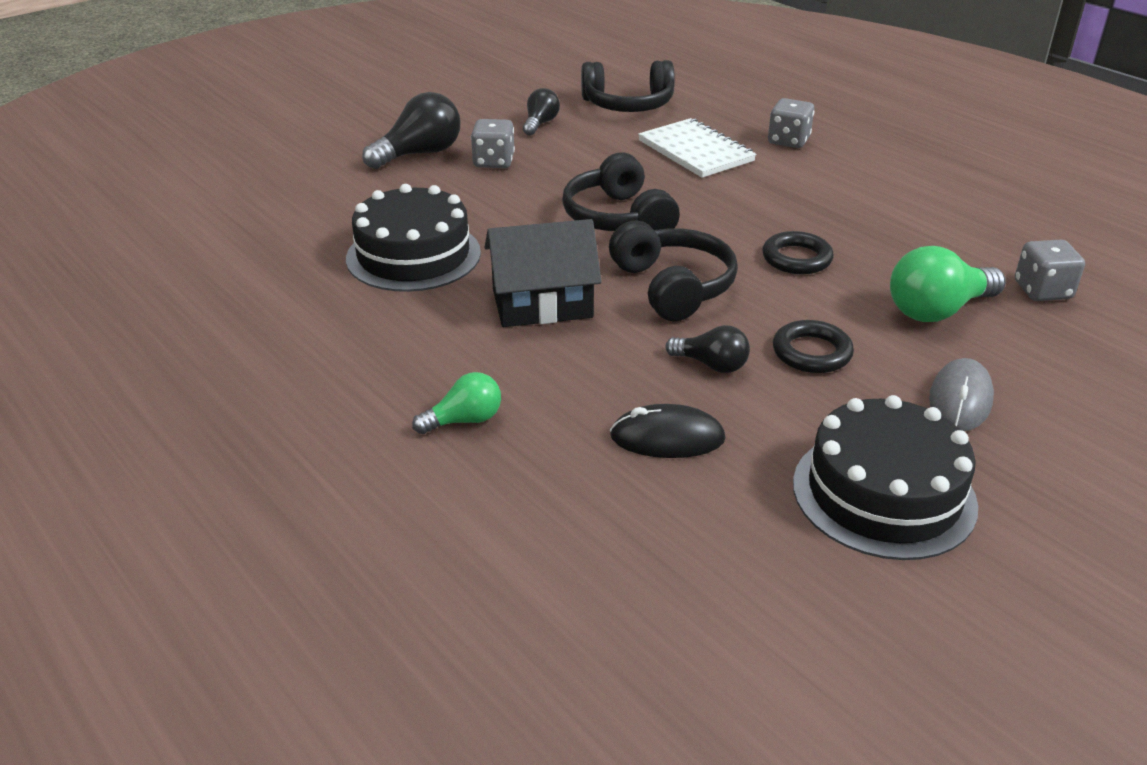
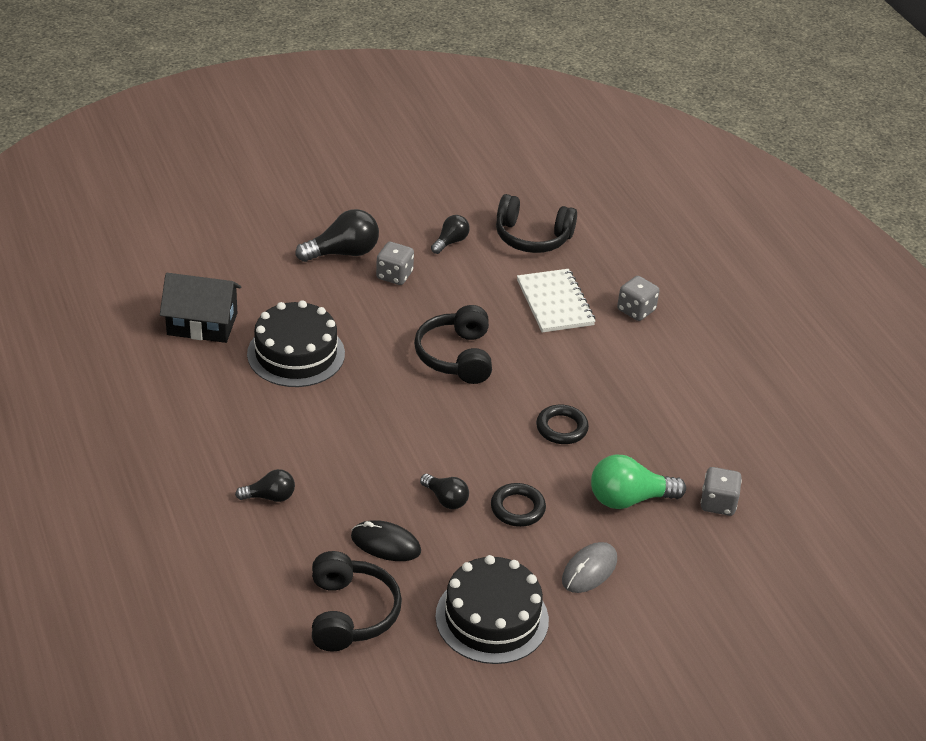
camera: 15 degrees right, 5 degrees up
(464, 420) = (270, 497): green light bulb -> black light bulb
(542, 303) = (362, 419): black house -> black house (202, 324)
(673, 287) = (459, 429): black headphones -> black headphones (350, 613)

